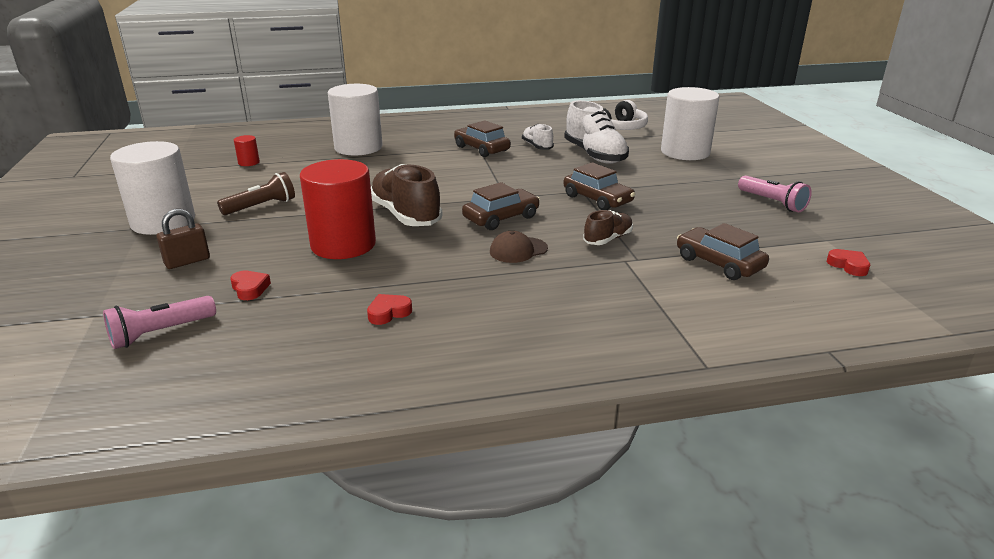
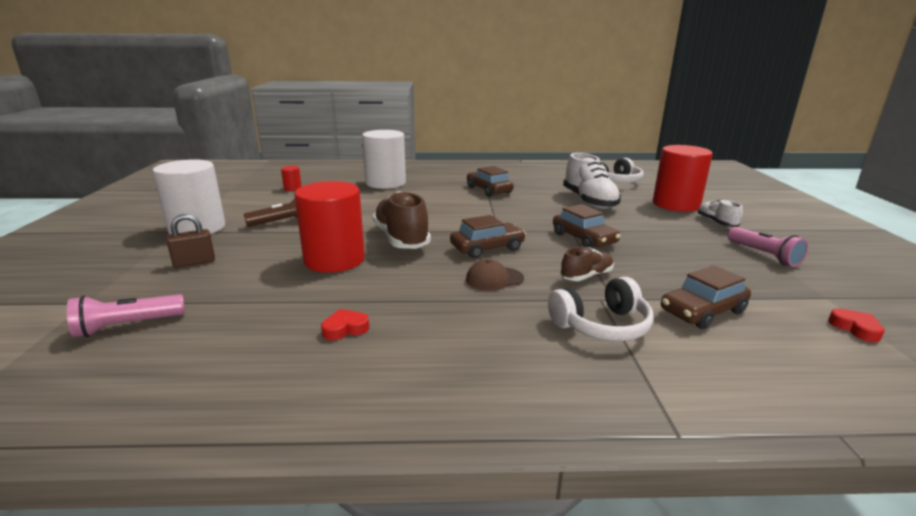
camera: 10 degrees right, 5 degrees down
(250, 288) = (231, 292): red heart -> none
(537, 146) = (538, 191): white shoe -> white shoe (716, 223)
(630, 285) = (601, 325): none -> white headphones
(685, 152) = (676, 204): white cylinder -> red cylinder
(719, 263) = (702, 311): brown car -> brown car turned 90 degrees counterclockwise

